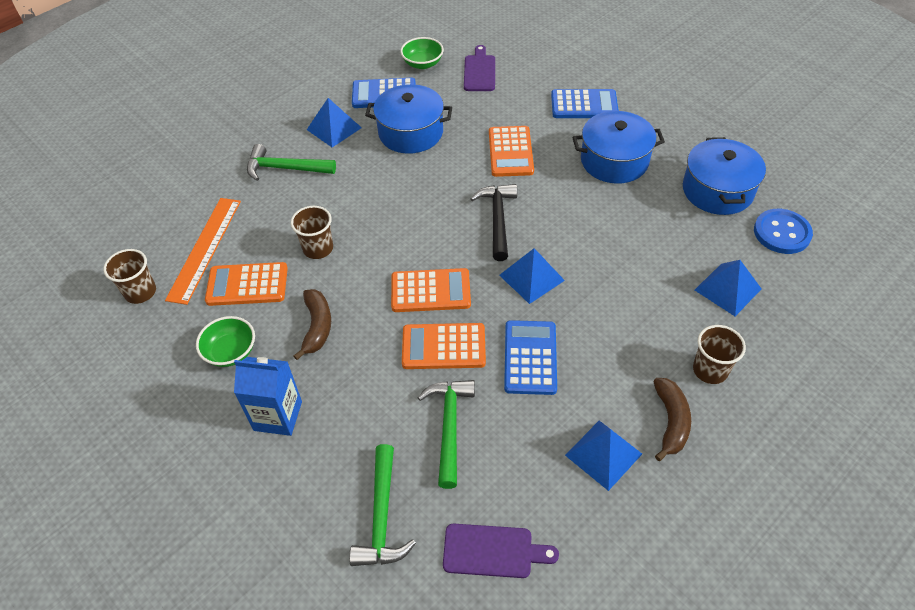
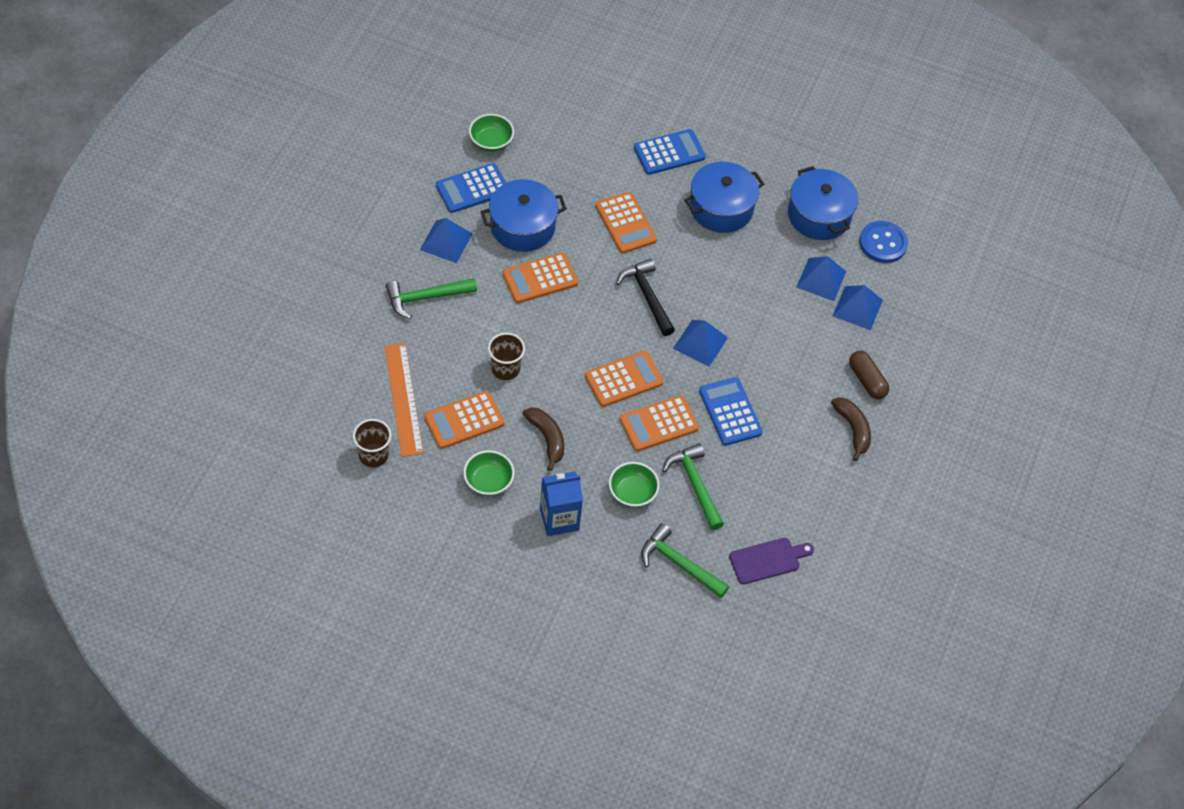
camera: 30 degrees left, 5 degrees up
(373, 413) = (632, 493): none -> green bowl
(382, 516) = (679, 564): green hammer -> green hammer turned 150 degrees clockwise
(400, 178) = (540, 278): none -> orange calculator
(479, 71) = (552, 137): purple cutting board -> none
(603, 454) = (815, 469): blue pyramid -> blue pyramid (821, 279)
(710, 370) = (867, 380): brown cup -> brown capsule

